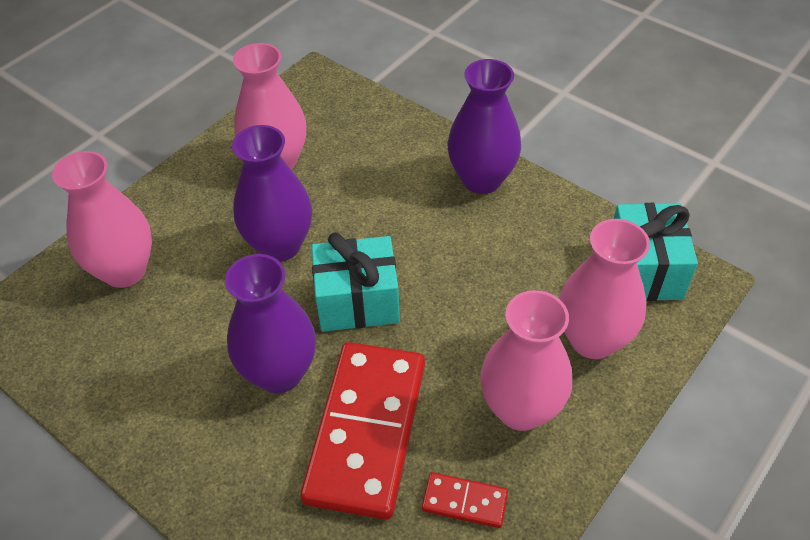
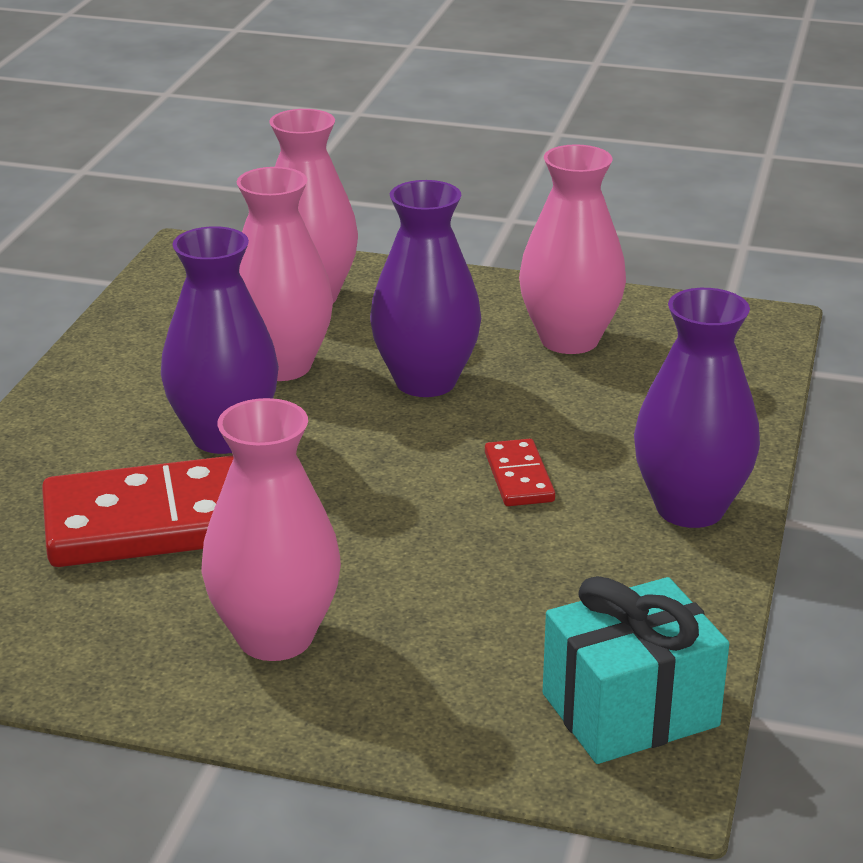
camera: 65 degrees right, 20 degrees down
(357, 301) = (373, 462): turquoise gift -> none
(464, 502) = (103, 621): red domino -> red domino (518, 477)
(592, 340) = (444, 680): pink vase -> pink vase (281, 366)

